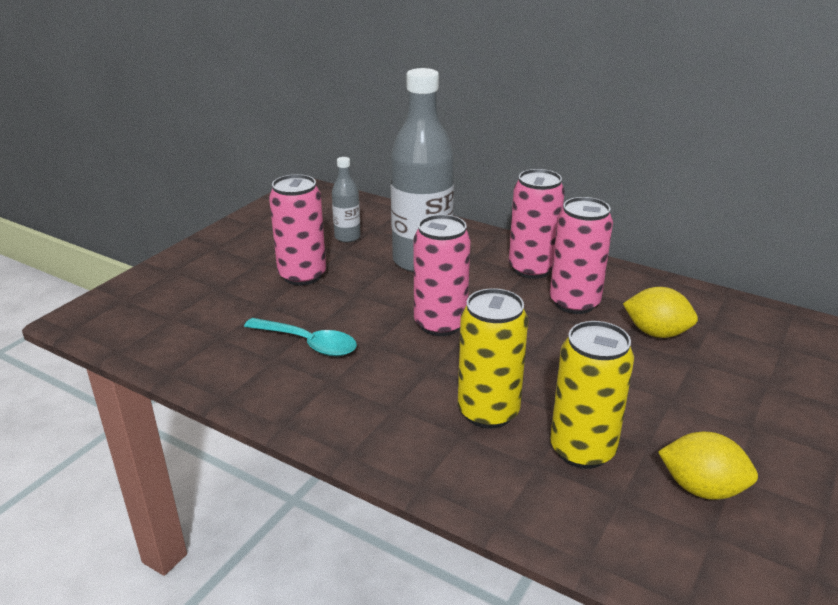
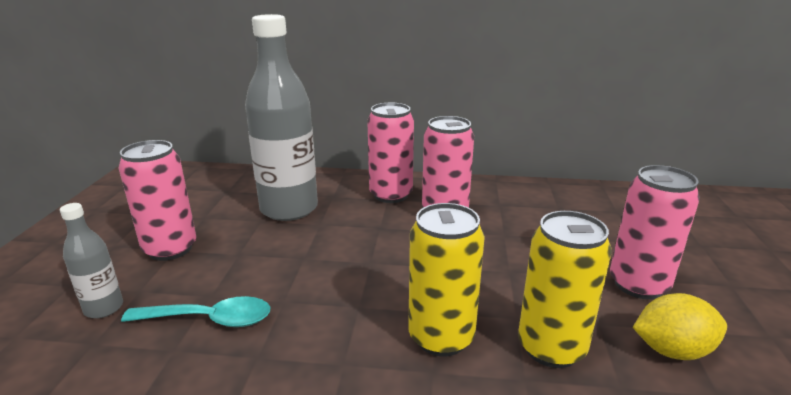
camera: 25 degrees left, 5 degrees down
(347, 237) = (203, 203): grey bottle -> grey bottle (104, 308)
(440, 324) = (340, 262): pink can -> pink can (638, 284)
(656, 333) = (525, 223): yellow lemon -> none

